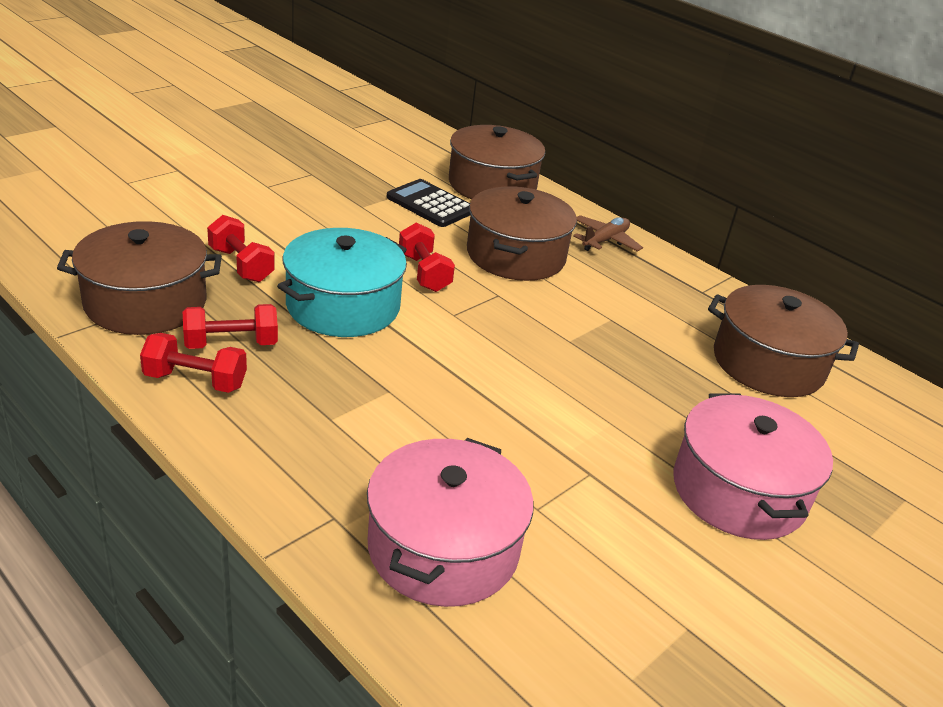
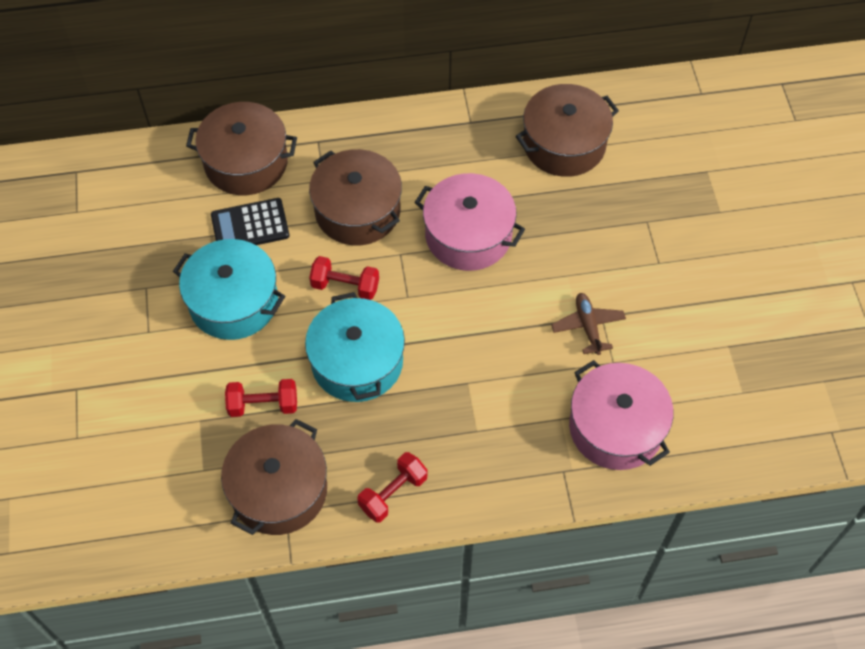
camera: 50 degrees left, 25 degrees up
(231, 344) = (363, 454): red dumbbell -> none
(341, 218) = (234, 302): none -> turquoise pot
(605, 241) = (373, 137): brown plane -> brown plane (588, 326)
(738, 491) = (656, 249): pink pot -> pink pot (468, 235)

